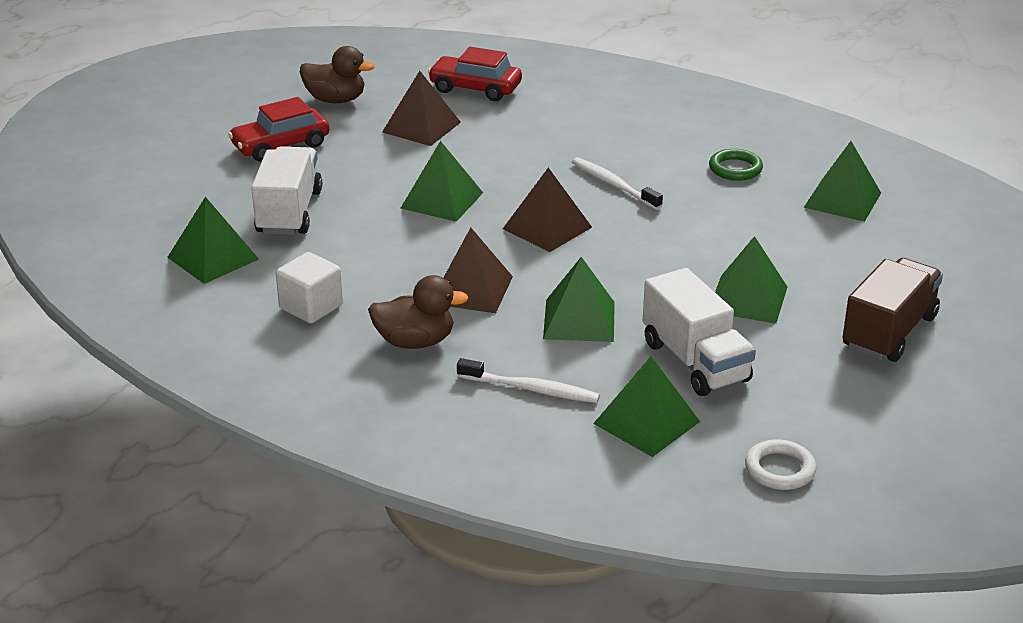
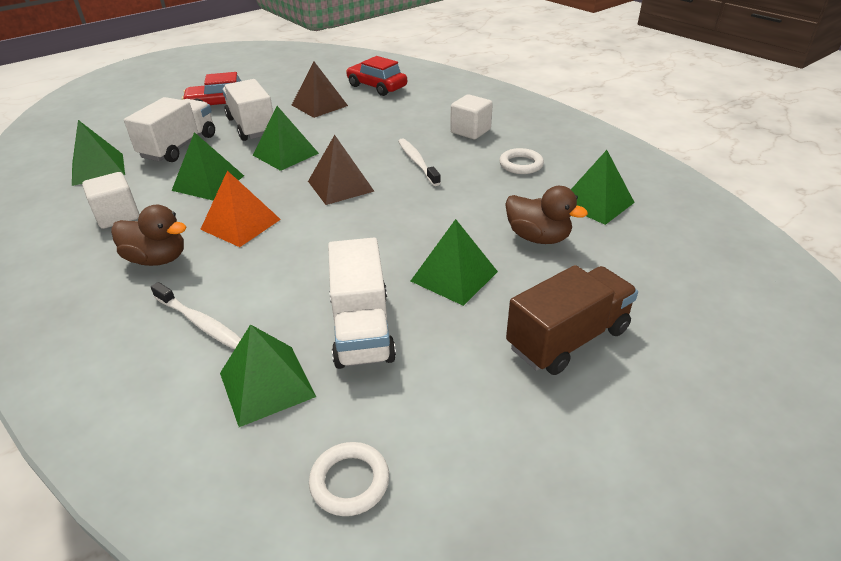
camera: 20 degrees right, 5 degrees up
(335, 100) = (283, 83): brown duck -> brown duck (538, 237)
(359, 170) = (252, 126): none -> white truck
(471, 289) = (240, 224): brown pyramid -> orange pyramid
(579, 320) = (298, 266): green pyramid -> green pyramid (208, 183)
(647, 135) = (470, 131): none -> white cube
(735, 169) = (521, 164): green ring -> white ring

